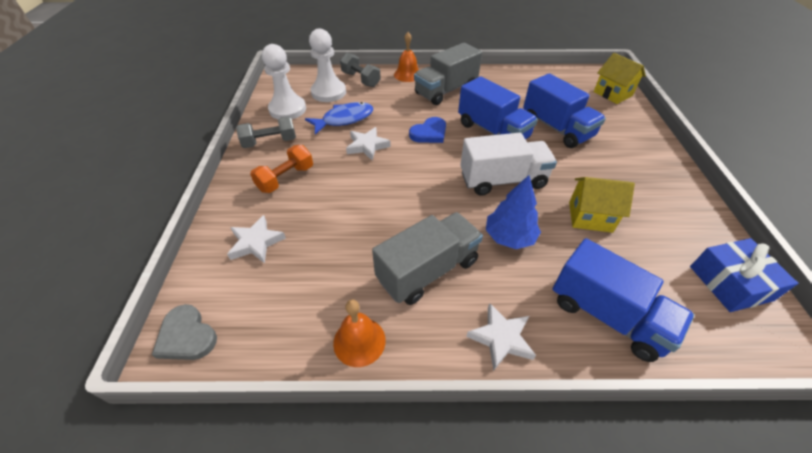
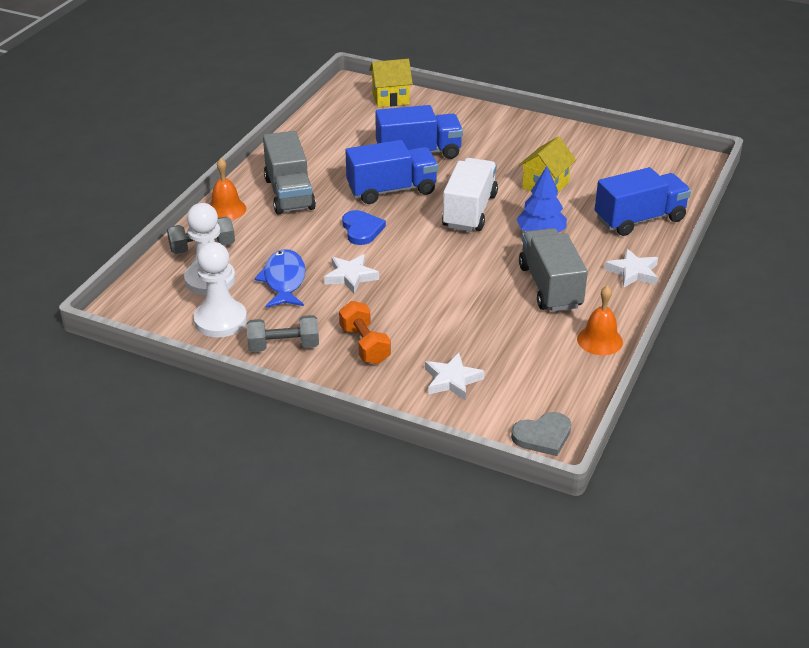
camera: 65 degrees left, 10 degrees down
(270, 142) = (284, 346): grey dumbbell -> grey dumbbell turned 75 degrees clockwise
(730, 283) = (643, 158): blue gift -> none

